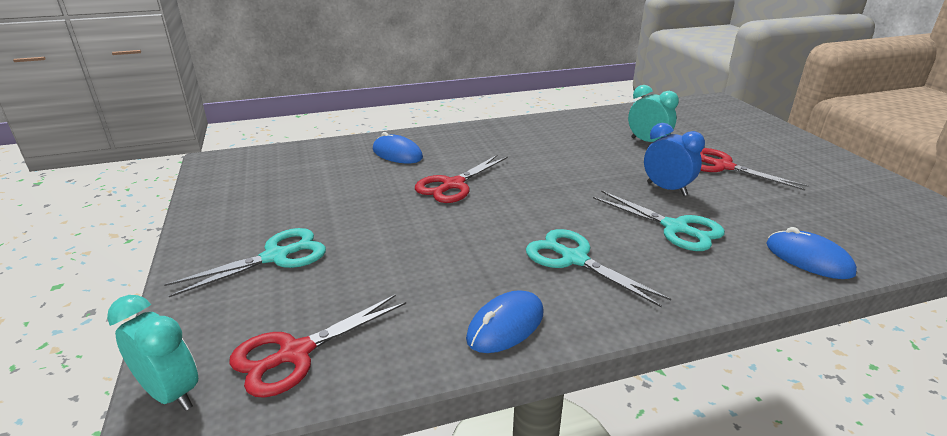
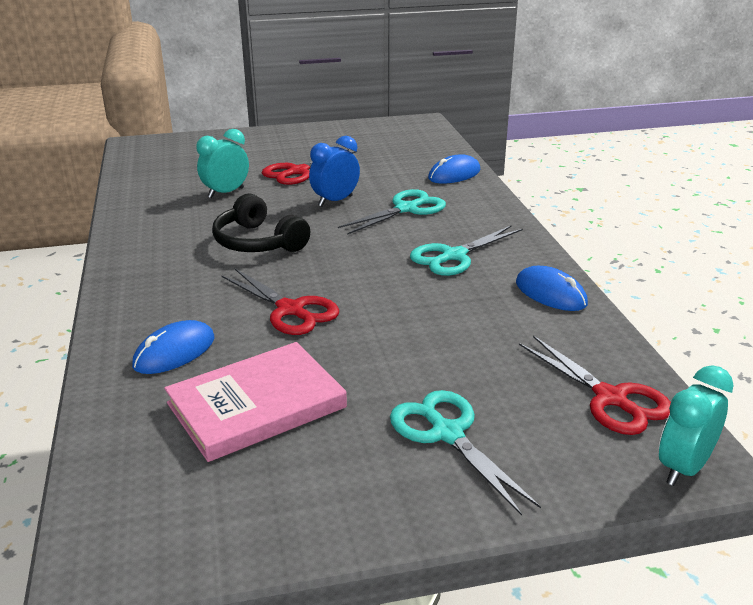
camera: 85 degrees left, 0 degrees up
(332, 184) = (256, 405): none -> pink book
(561, 163) = (258, 242): none -> black headphones

